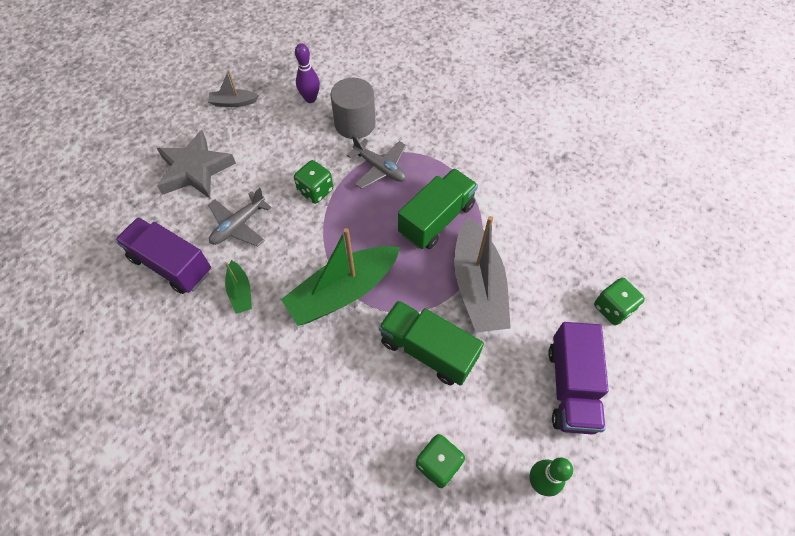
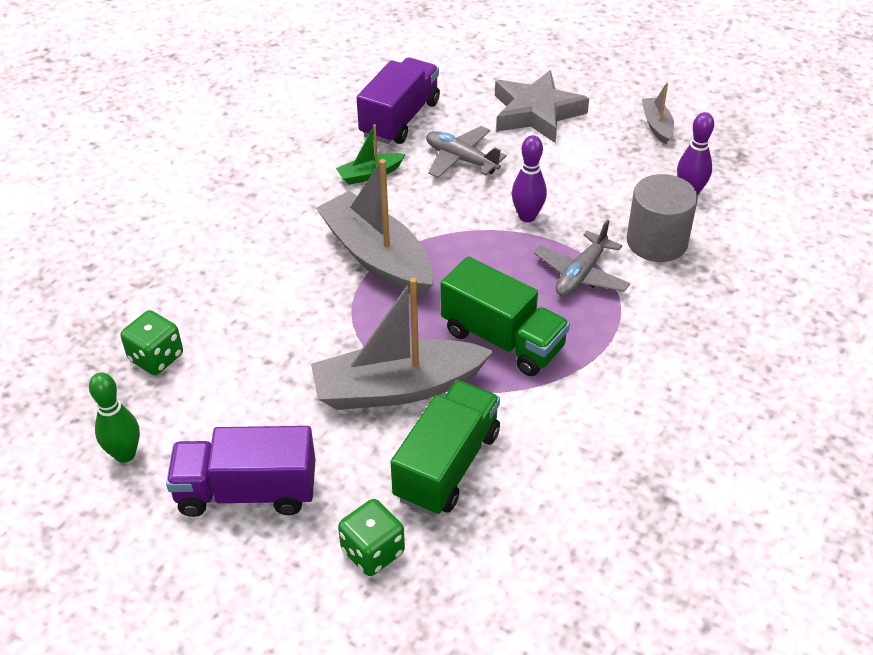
camera: 85 degrees right, 15 degrees down
(315, 191) = (527, 216): green dice -> purple bowling pin
(343, 291) = (377, 257): green boat -> grey boat
(428, 350) = (299, 341): green truck -> green truck (447, 465)

